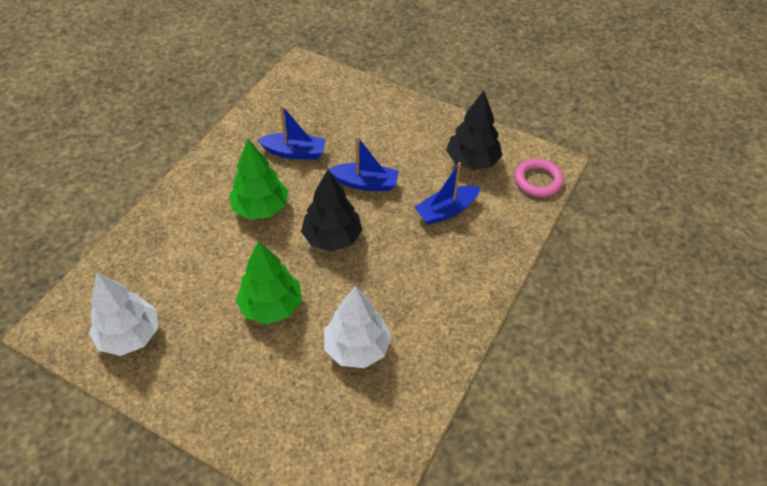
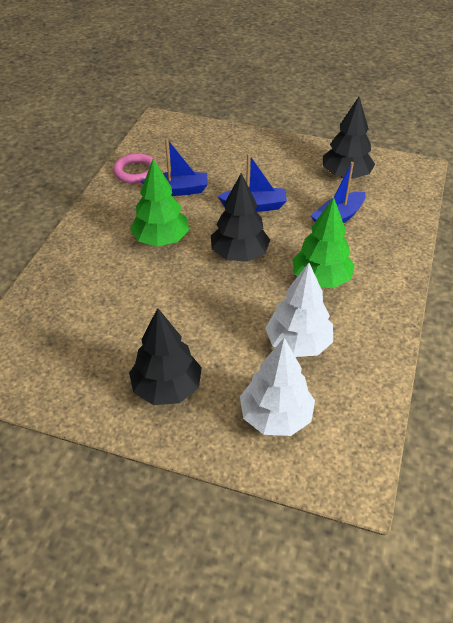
camera: 10 degrees left, 5 degrees down
(130, 335) = (65, 369): white tree -> white tree (276, 416)
(217, 372) = (167, 388): none -> black tree
(271, 306) = (201, 321): green tree -> green tree (321, 279)
(538, 180) = (410, 183): pink ring -> pink ring (136, 172)

